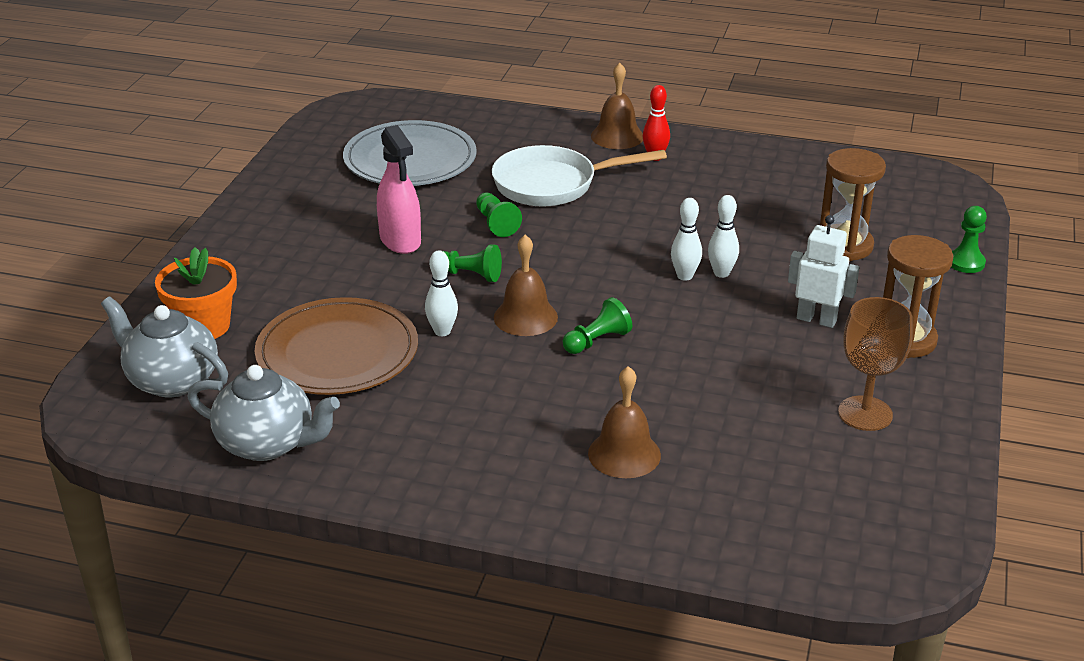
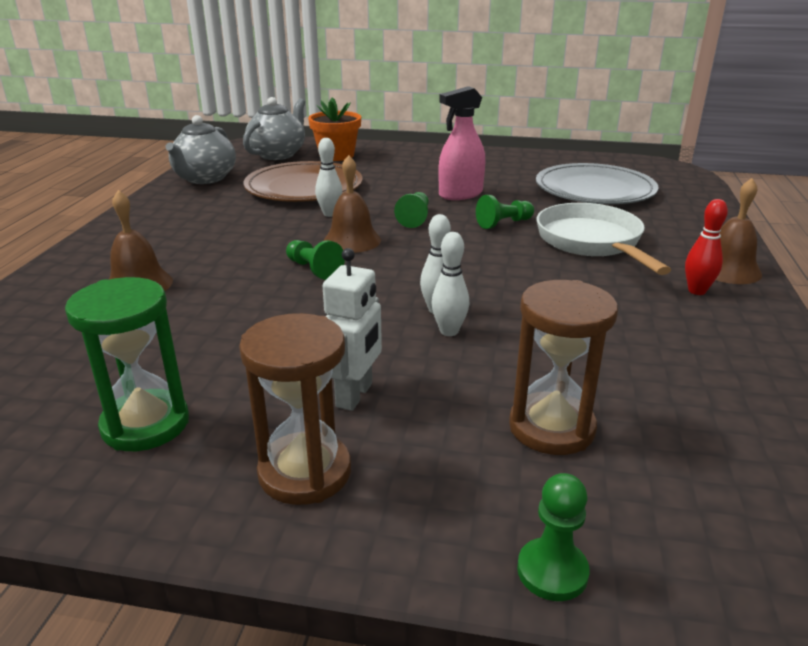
camera: 85 degrees right, 5 degrees down
(865, 413) = (145, 424): brown goblet -> green hourglass

